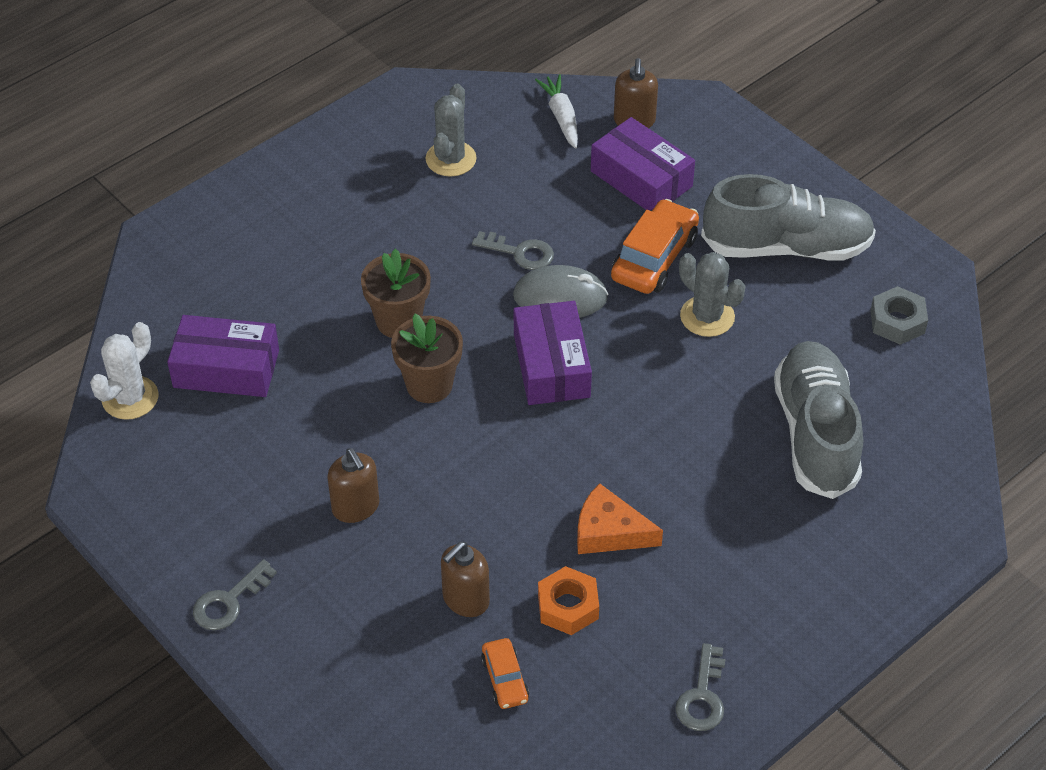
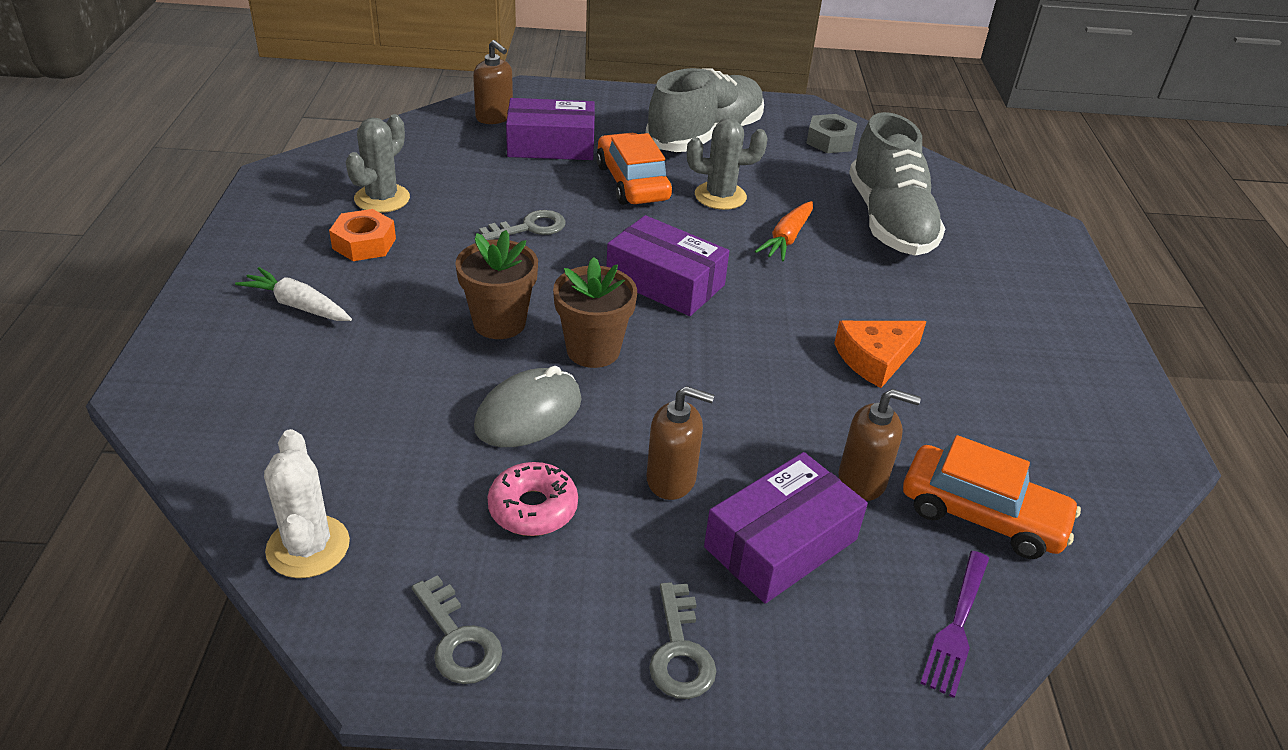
camera: 50 degrees left, 10 degrees down
(226, 369) = (384, 454): purple box -> purple box (781, 543)
(260, 464) = (533, 508): none -> pink donut
(387, 716) = (957, 625): none -> purple fork
(451, 159) = (382, 199): grey cactus -> grey cactus turned 60 degrees clockwise
(465, 599) = (862, 480): brown soap dispenser -> brown soap dispenser turned 75 degrees counterclockwise
(505, 679) = (982, 514): orange car -> orange car, size x1.83
(560, 297) = (603, 238): grey mouse -> grey mouse (528, 413)
(561, 117) = (435, 137): white carrot -> white carrot (298, 305)
(568, 606) = (933, 427): orange nut -> orange nut (364, 243)
(700, 391) = (787, 239): none -> orange carrot
(702, 697) = (1102, 417): grey key -> grey key (458, 640)
(815, 433) = (889, 221): grey shoe -> grey shoe turned 135 degrees counterclockwise

